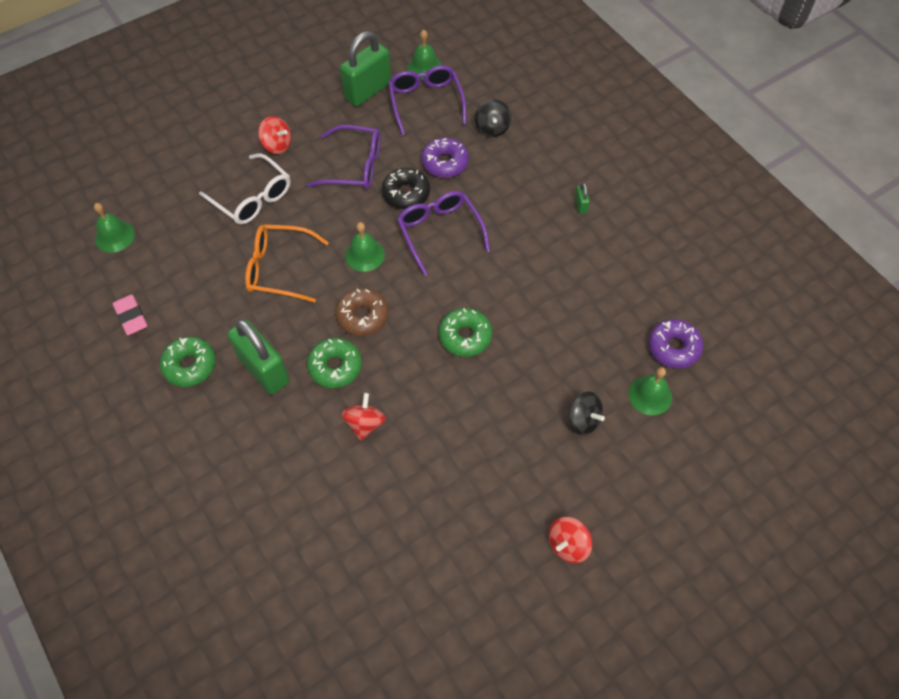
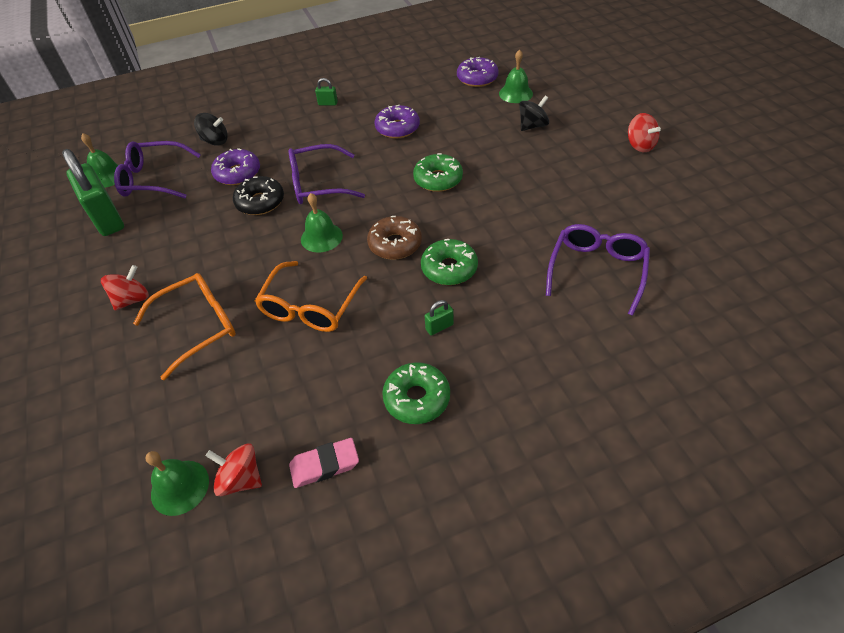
camera: 75 degrees left, 10 degrees down
(252, 198) = (198, 326): white glasses -> orange glasses
(264, 370) = (439, 327): green padlock -> green padlock, size x0.41
(354, 166) = (204, 236): purple glasses -> purple glasses (596, 270)
(365, 423) = (517, 251): red spinning top -> red spinning top (241, 479)
(548, 282) = (397, 128): none -> purple donut

